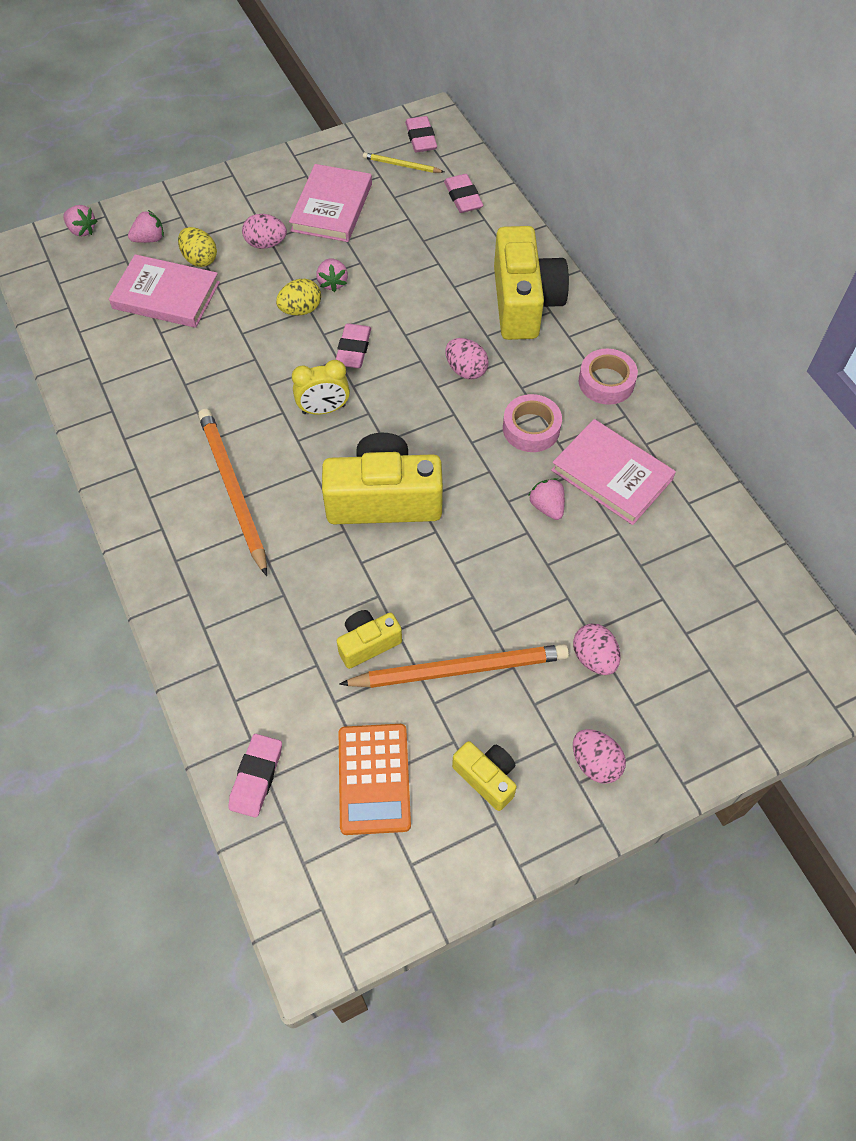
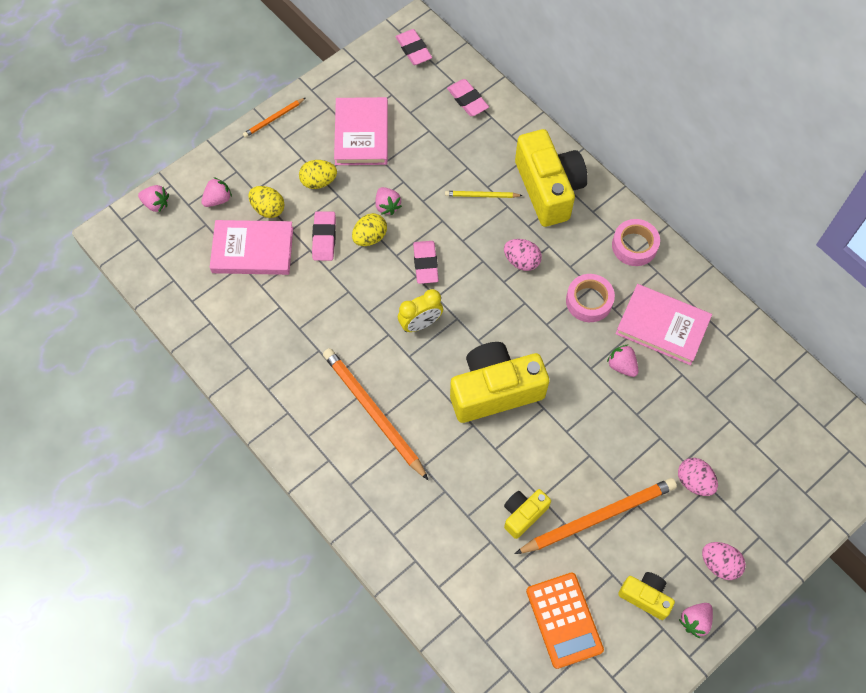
camera: 15 degrees left, 5 degrees up
(242, 175) = (273, 119): none -> orange pencil
(256, 777) = (477, 642): pink eraser -> pink eraser (324, 238)
(266, 244) = (319, 182): pink egg -> yellow egg
(401, 165) = (406, 80): yellow pencil -> yellow pencil (481, 196)
(541, 824) = (695, 621): none -> pink strawberry

